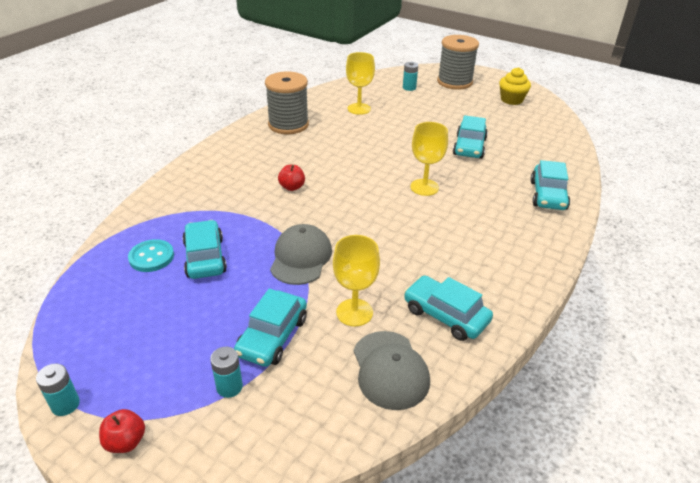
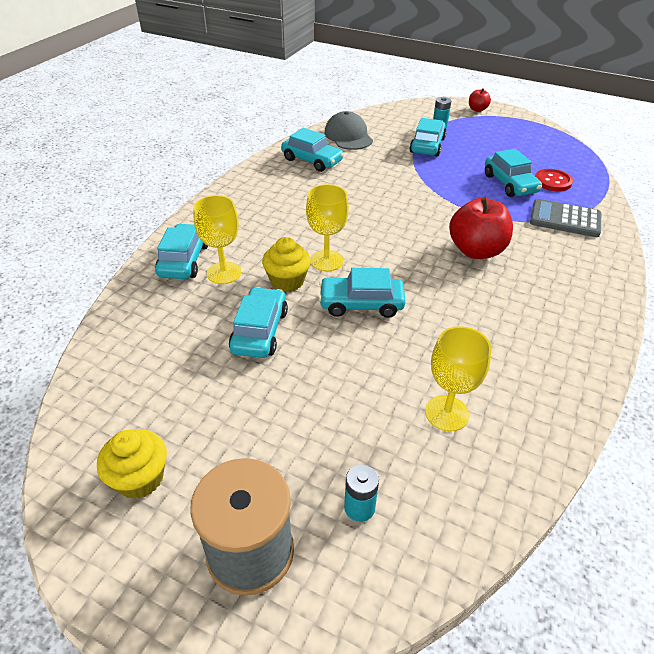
camera: 175 degrees right, 5 degrees up
(65, 405) = (521, 118): turquoise battery -> none
(151, 257) = (553, 181): turquoise button -> red button
(185, 210) = (565, 219): none -> grey calculator
(288, 125) = (544, 357): grey spool -> none
(292, 187) = (476, 251): red apple -> red apple, size x1.99
(301, 257) = (431, 188): grey cap -> none
(354, 312) = (377, 158): yellow goblet -> yellow goblet (224, 273)
(398, 157) = (361, 304): none -> turquoise car
(455, 174) = (287, 281): none -> yellow cupcake

